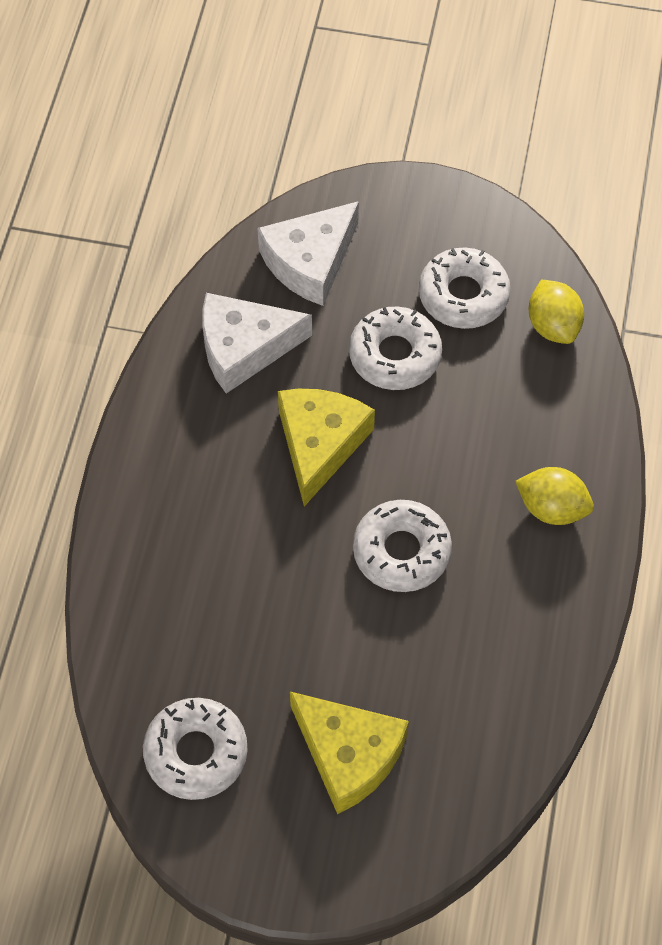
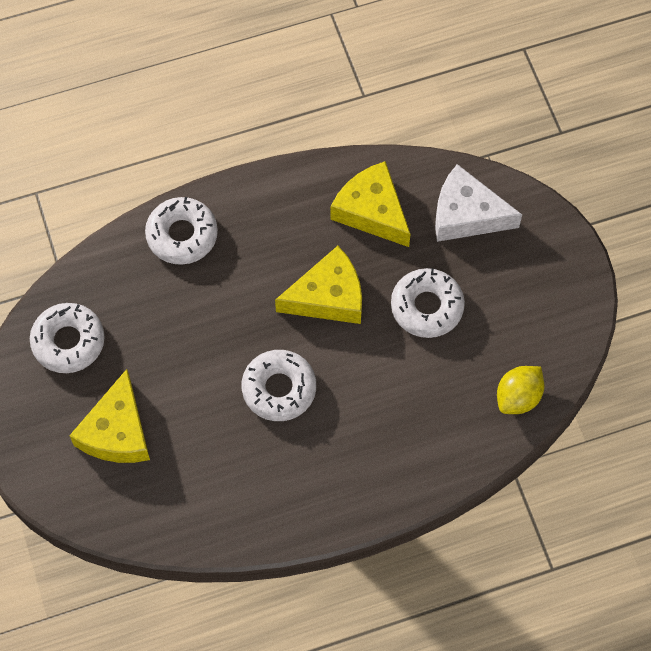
camera: 60 degrees right, 5 degrees up
(244, 348) = (372, 211): white cheese -> yellow cheese
(463, 295) = (504, 326): white donut -> white donut (182, 235)
(552, 508) = (370, 468): yellow lemon -> none

